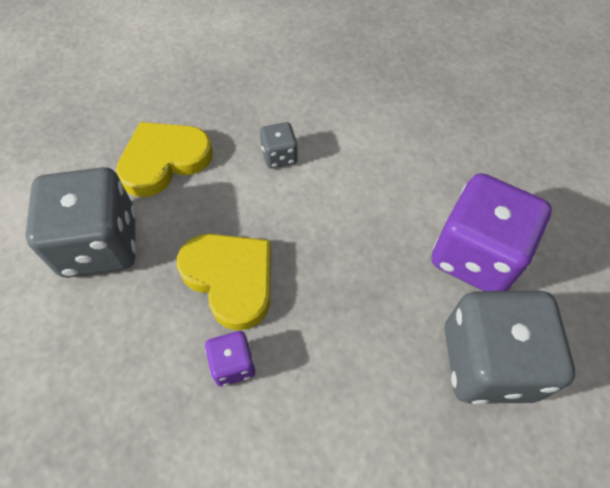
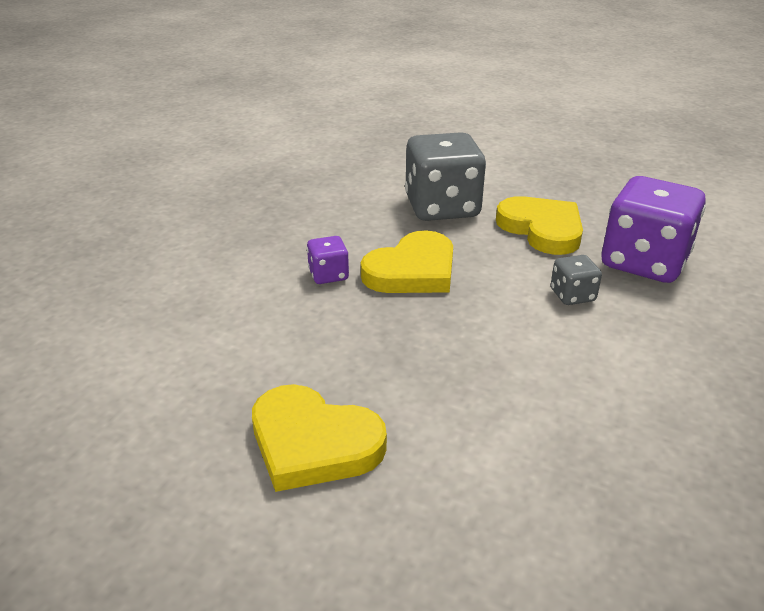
camera: 90 degrees right, 25 degrees down
(475, 255) = (459, 450): purple dice -> purple dice (644, 262)
(488, 362) = (313, 443): grey dice -> yellow heart

